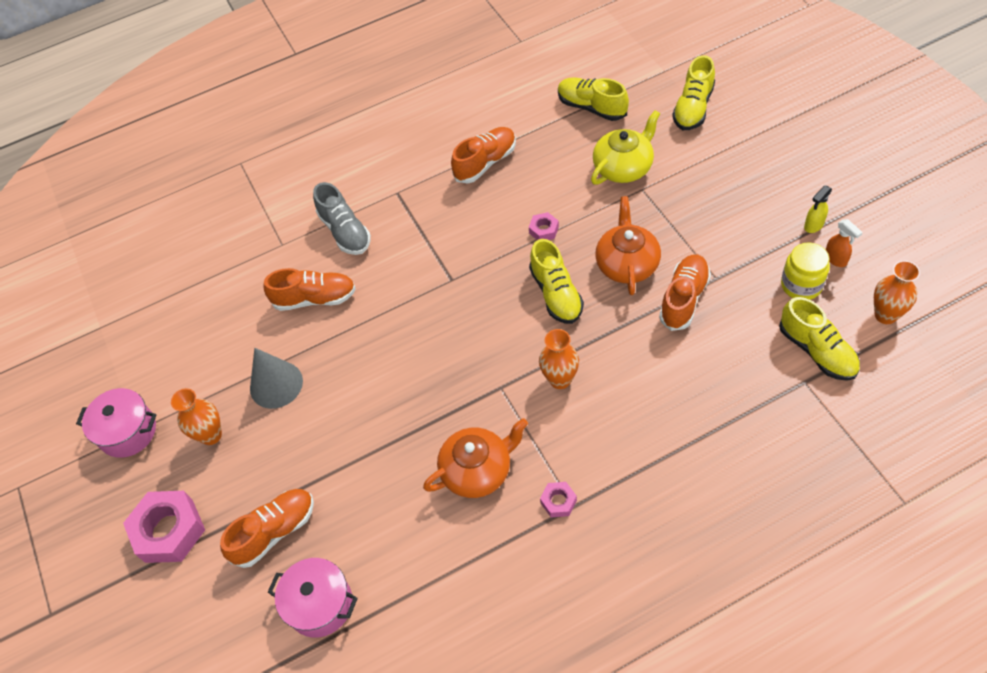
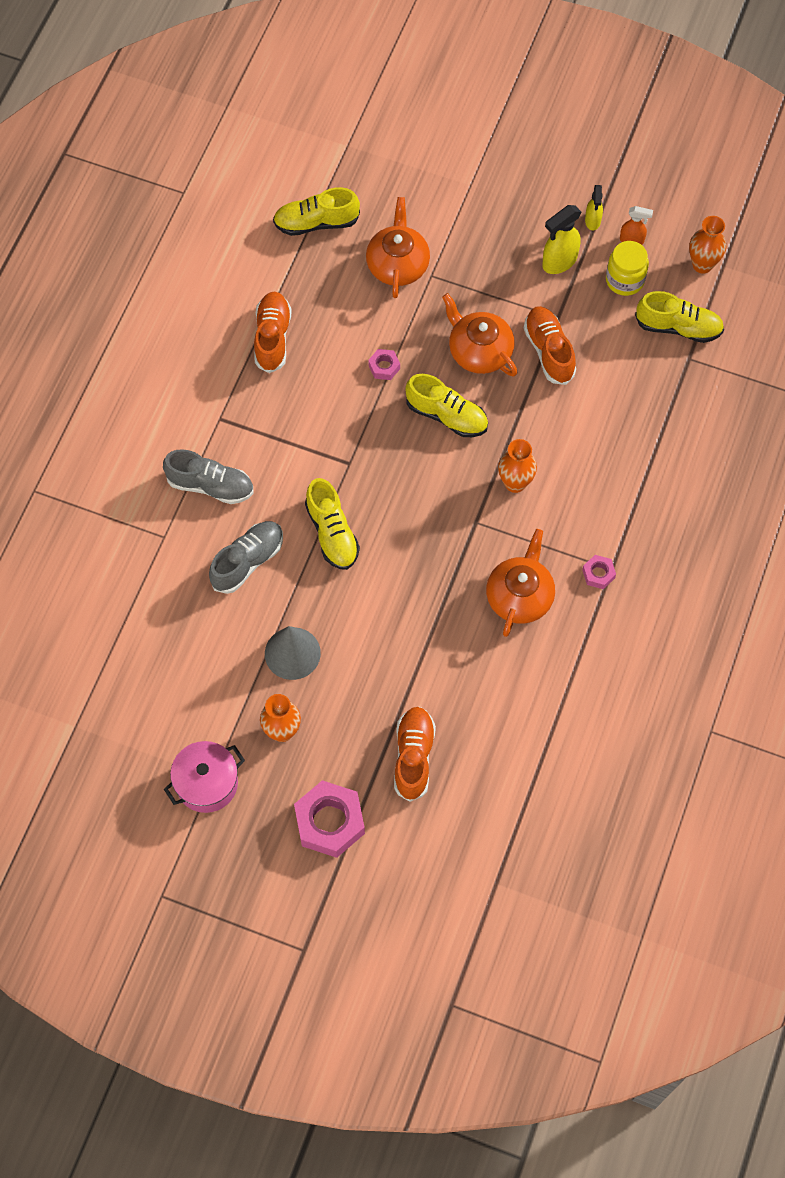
camera: 50 degrees left, 10 degrees up
(315, 298) = (247, 561): orange shoe -> grey shoe
(320, 604) = (501, 775): pink pot -> none
(624, 167) = (398, 264): yellow teapot -> orange teapot
(693, 108) = (406, 169): yellow shoe -> yellow shoe (332, 533)
(755, 238) = (559, 262): none -> yellow spray bottle

